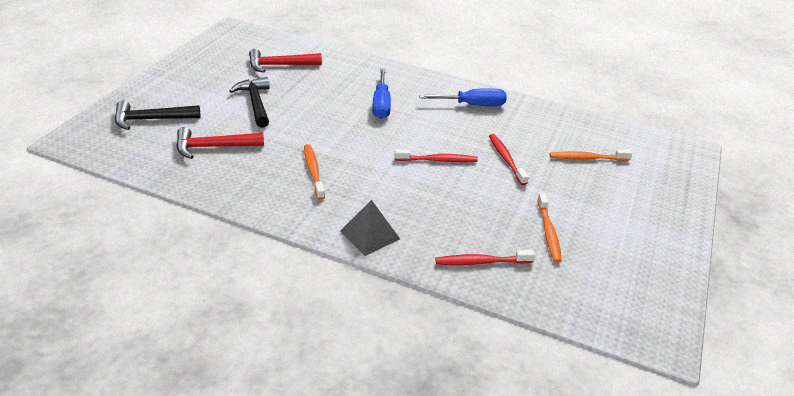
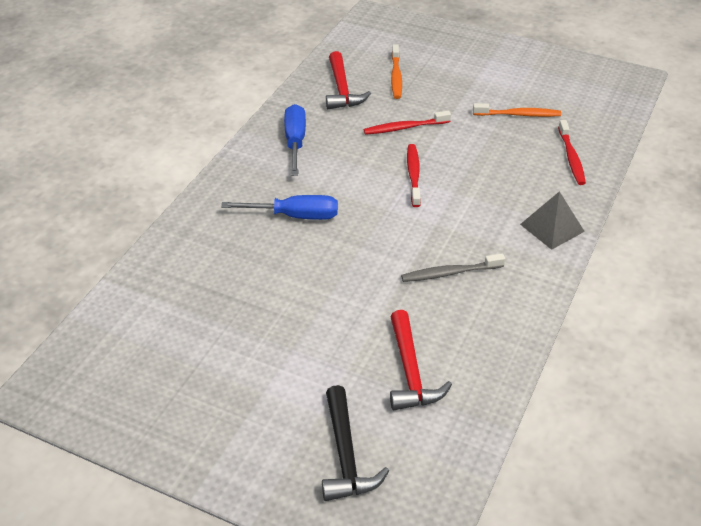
camera: 85 degrees left, 5 degrees up
(255, 103) = (295, 339): black hammer -> none
(280, 65) = (182, 320): red hammer -> red hammer (342, 89)
(313, 171) = (450, 273): orange toothbrush -> grey toothbrush

